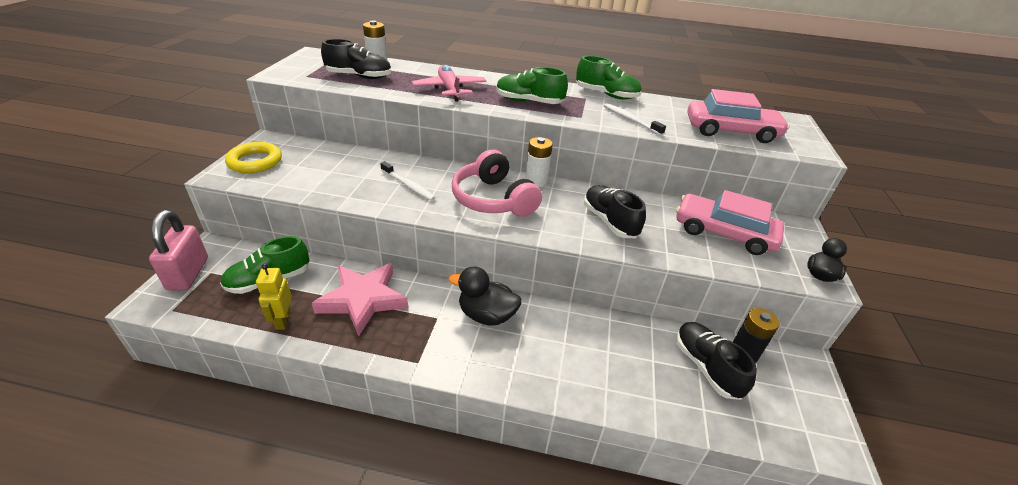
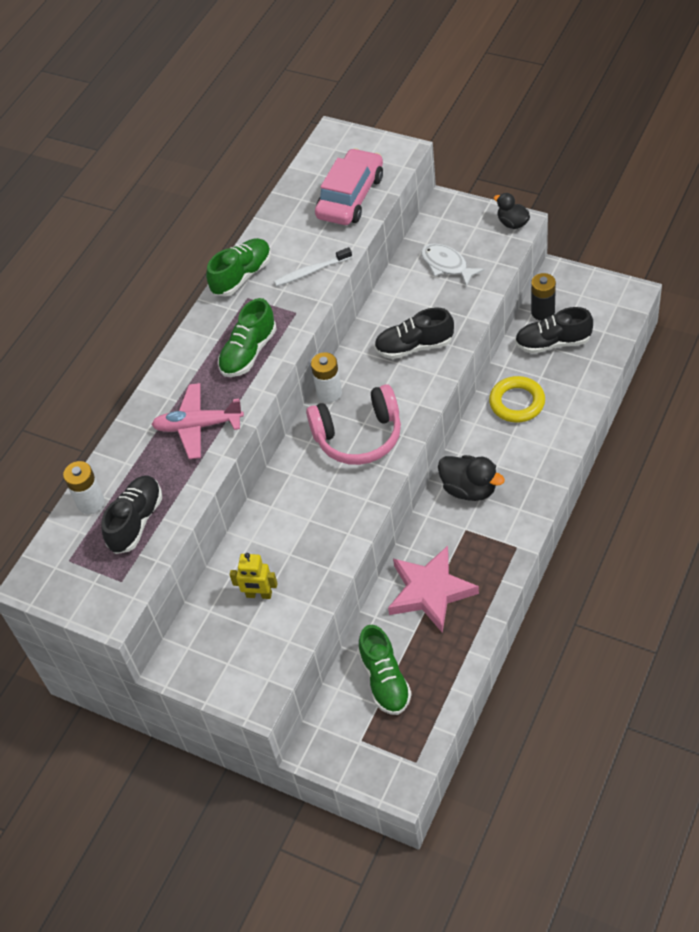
camera: 65 degrees left, 15 degrees up
(188, 274) = (359, 761): pink padlock -> none
(255, 162) = (231, 671): yellow ring -> yellow ring (517, 402)
(283, 320) = (447, 659): yellow robot -> yellow robot (259, 595)
(408, 185) = (317, 511): white toothbrush -> none
(486, 315) = (469, 489): black duck -> black duck turned 90 degrees counterclockwise
(723, 233) = (446, 265): pink car -> white fish

